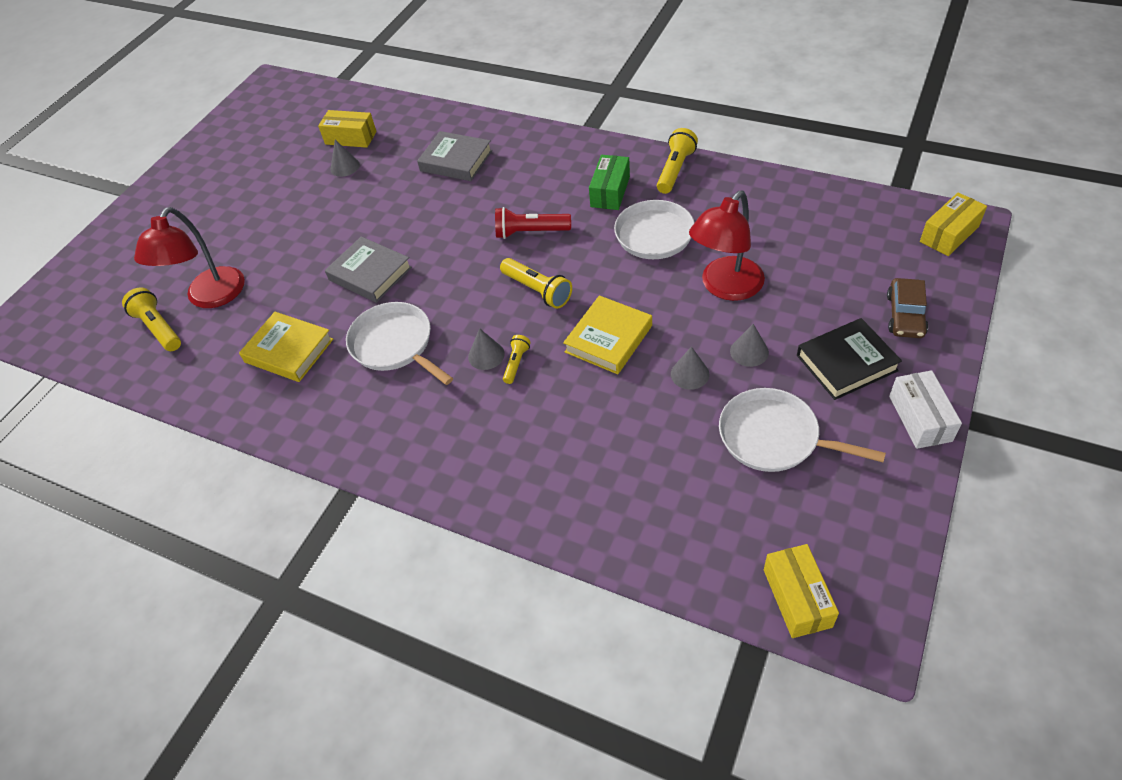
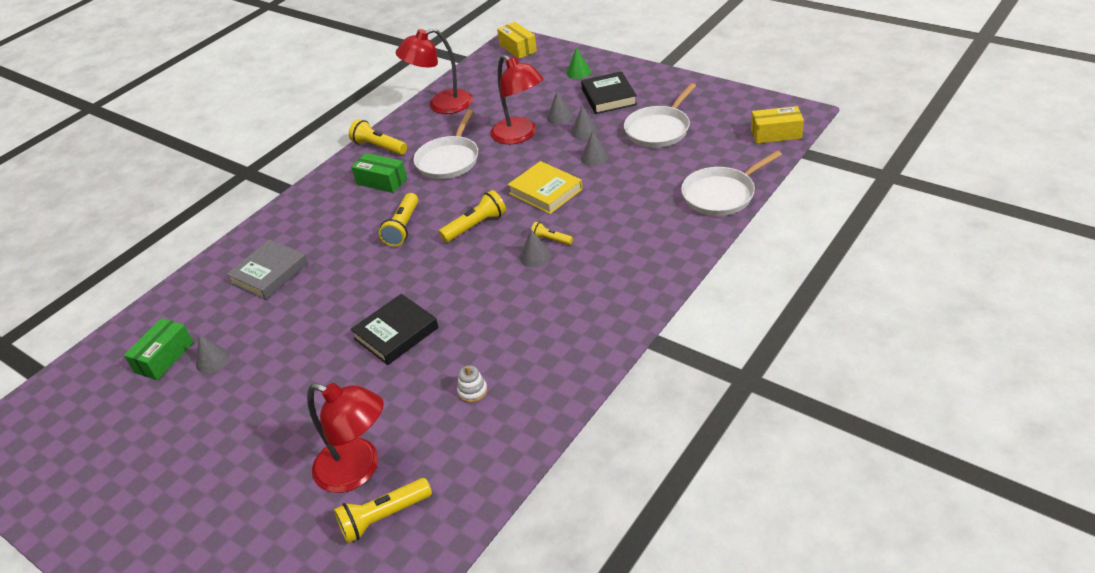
camera: 80 degrees left, 10 degrees down
(289, 351) = (472, 391): yellow book -> white stacking toy
(351, 138) = (164, 357): yellow box -> green box
(370, 274) = (396, 333): grey book -> black book
(395, 344) = (498, 313): white pan -> white pan (721, 194)
(530, 232) = (403, 227): red flashlight -> yellow flashlight
(777, 197) = (441, 105): none -> red lamp
(780, 318) = (559, 116): none -> grey cone
(905, 315) = (578, 72): brown car -> green cone
(920, 418) = (660, 78): white box -> none

